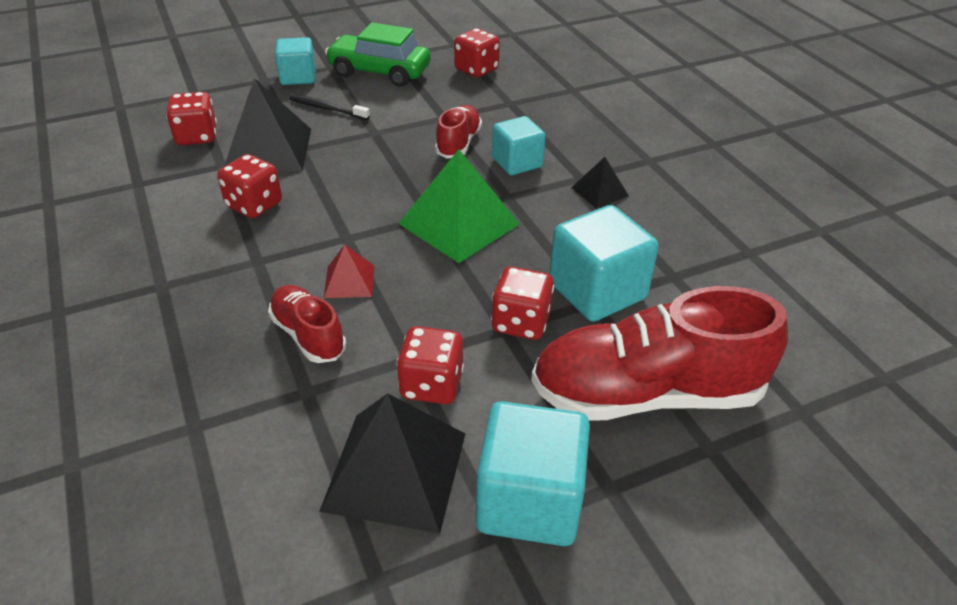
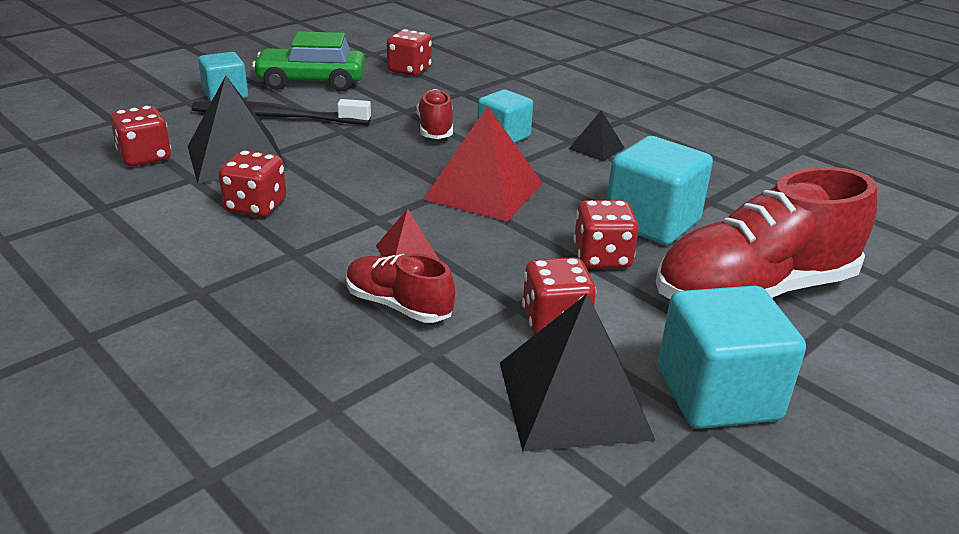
camera: 20 degrees left, 10 degrees down
(327, 109) = (277, 117): black toothbrush -> black toothbrush, size x1.81
(459, 223) = (483, 191): green pyramid -> red pyramid

